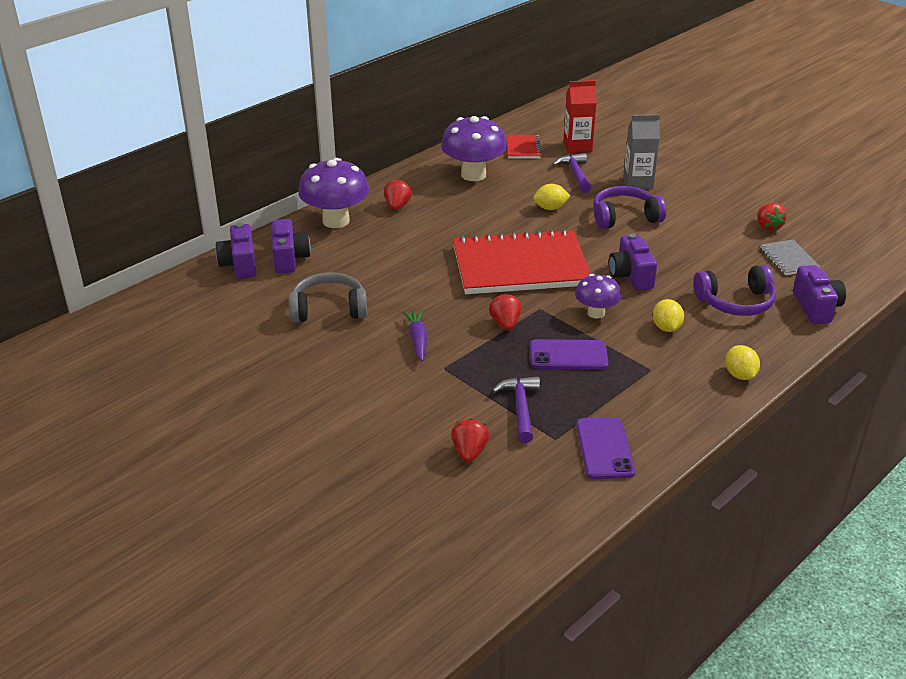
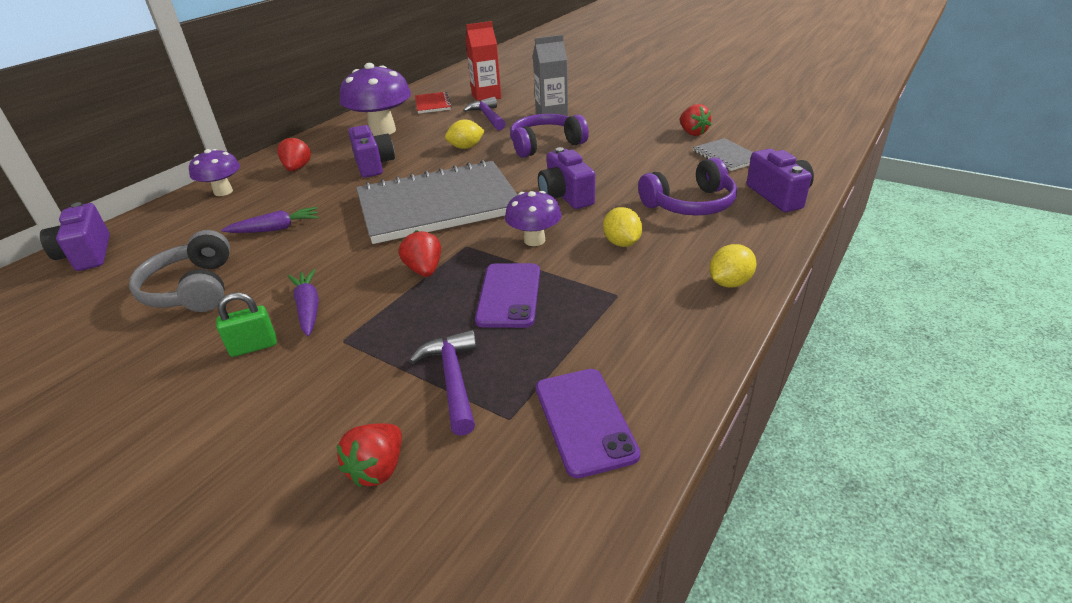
camera: 10 degrees left, 0 degrees up
(289, 258) = (155, 238): purple camera -> purple camera (373, 165)
(329, 309) = (192, 289): grey headphones -> grey headphones turned 90 degrees counterclockwise
(336, 221) = (223, 192): purple mushroom -> purple mushroom, size x0.58
(381, 361) = (254, 347): none -> green padlock
(385, 266) = (276, 229): none -> purple carrot
(469, 452) = (378, 469): red strawberry -> red strawberry turned 150 degrees counterclockwise
(520, 266) = (438, 205): red notebook -> grey notebook
(568, 355) = (509, 295): purple phone -> purple phone turned 75 degrees counterclockwise
(740, 375) = (729, 283): yellow lemon -> yellow lemon turned 75 degrees clockwise

